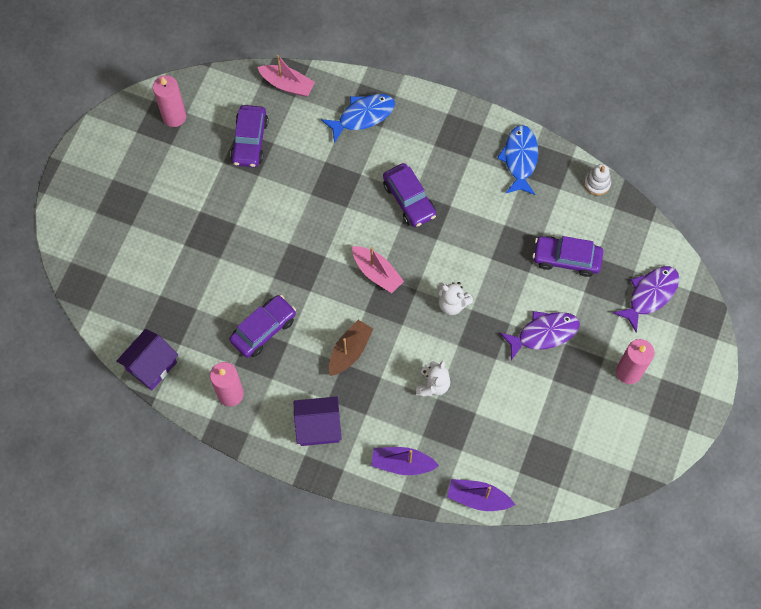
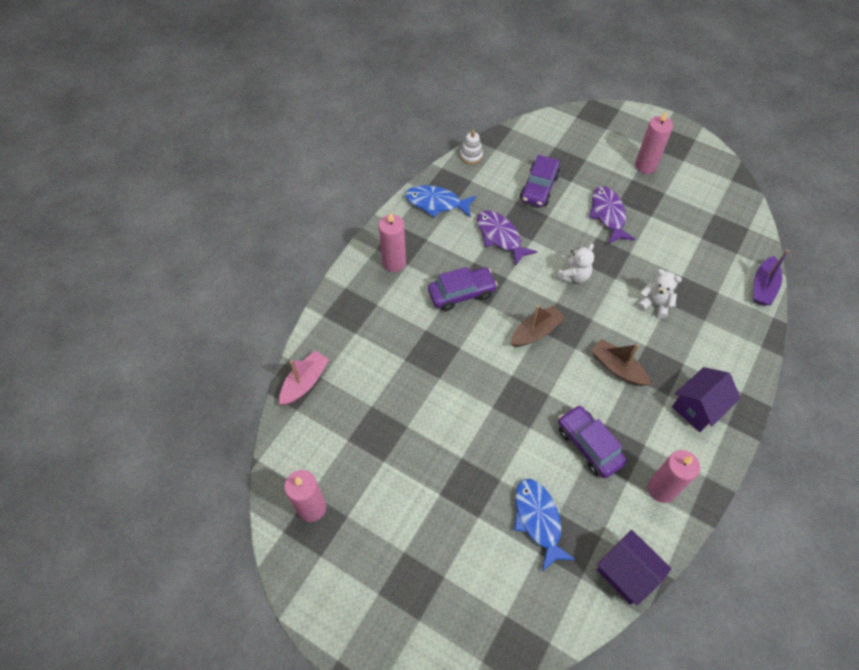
camera: 80 degrees left, 10 degrees down
(250, 141) = (364, 429): purple car -> none
(318, 427) = (698, 407): purple house -> purple house turned 45 degrees clockwise
(362, 116) = (361, 318): blue fish -> blue fish (538, 520)
(377, 273) = (535, 332): pink boat -> brown boat
(402, 463) = (733, 340): purple boat -> none
(434, 132) = (394, 262): none -> pink candle
(650, 295) = (578, 141): purple fish -> purple fish (500, 237)

